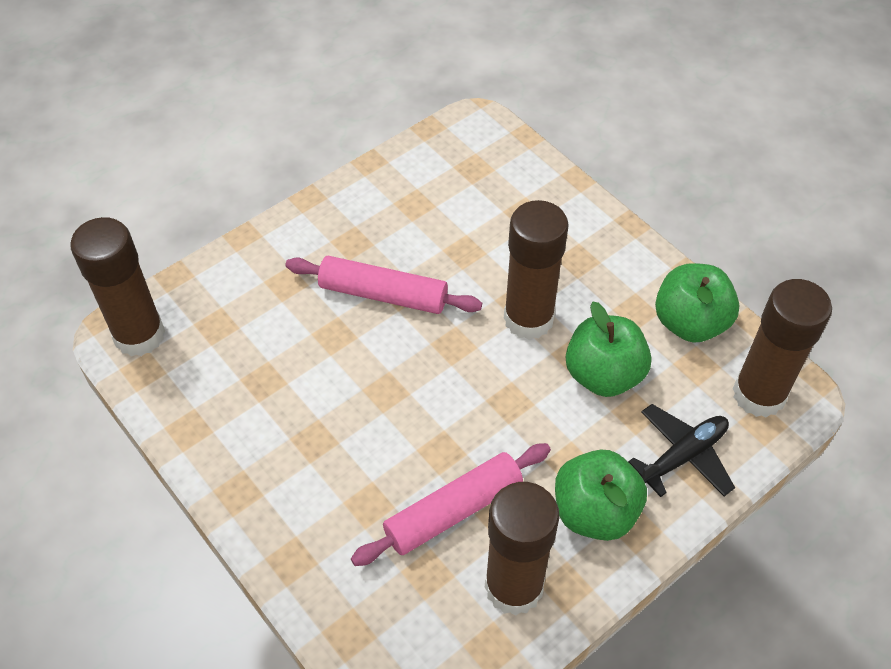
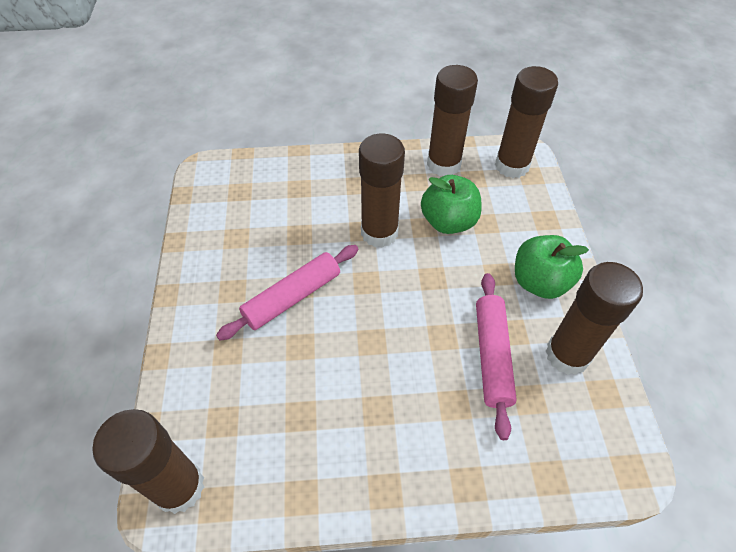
camera: 55 degrees left, 0 degrees up
(683, 456) = (529, 220): black plane -> none
(690, 323) = (443, 164): green apple -> brown glue stick

